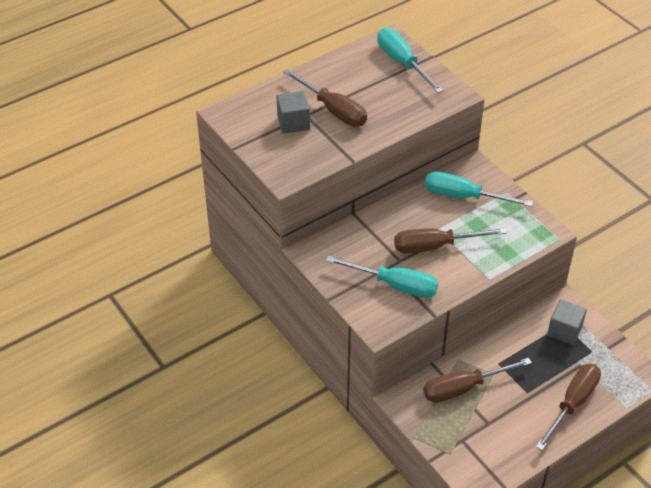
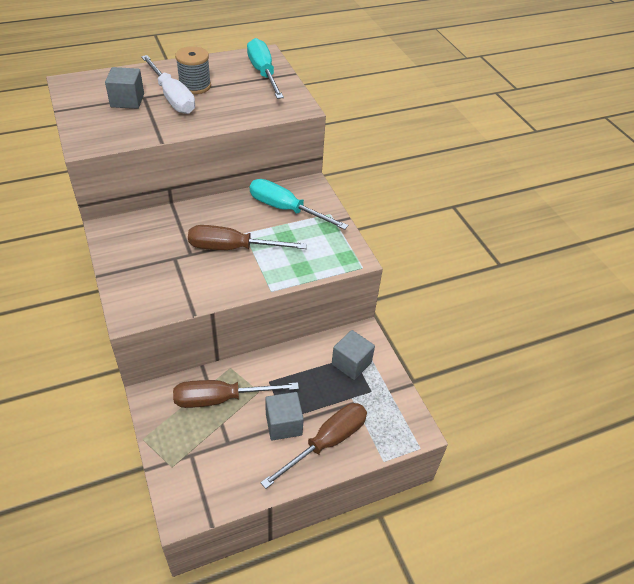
camera: 10 degrees right, 0 degrees up
(333, 110) = (172, 97): brown screwdriver -> white screwdriver
(346, 92) = (195, 86): none -> grey spool
(394, 285) = (171, 276): turquoise screwdriver -> none
(528, 397) = (283, 424): none -> grey cube

